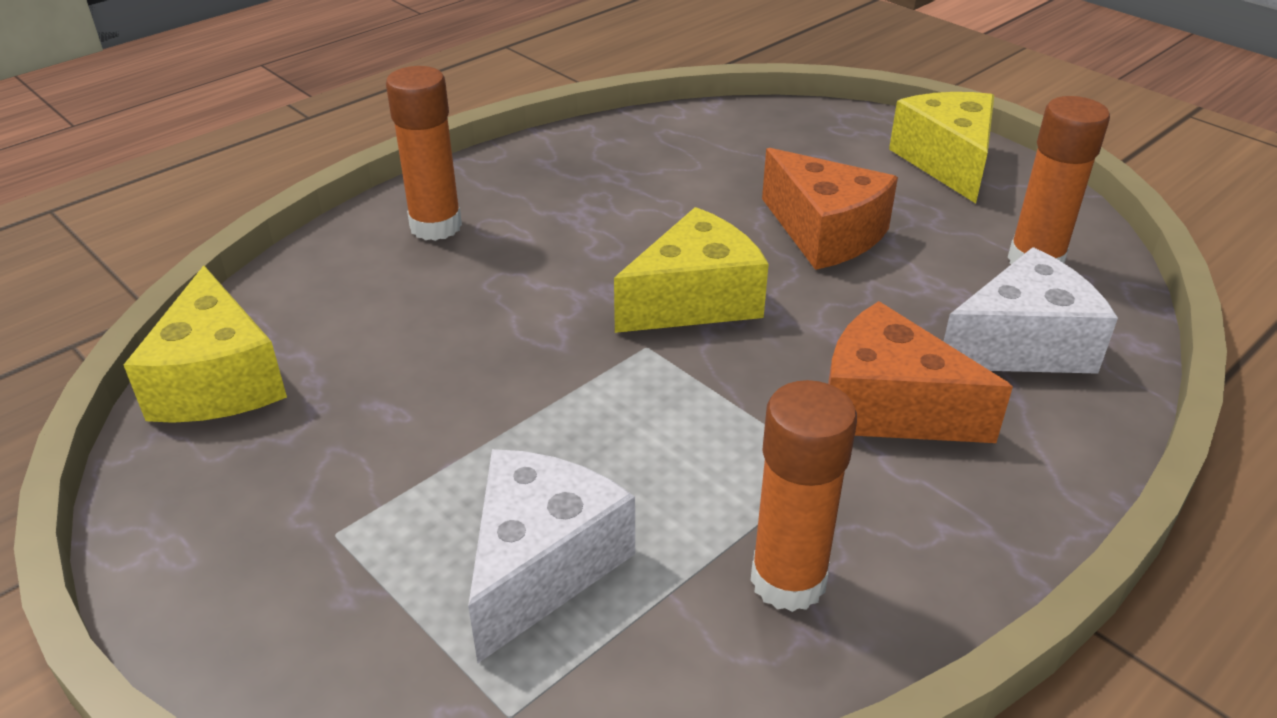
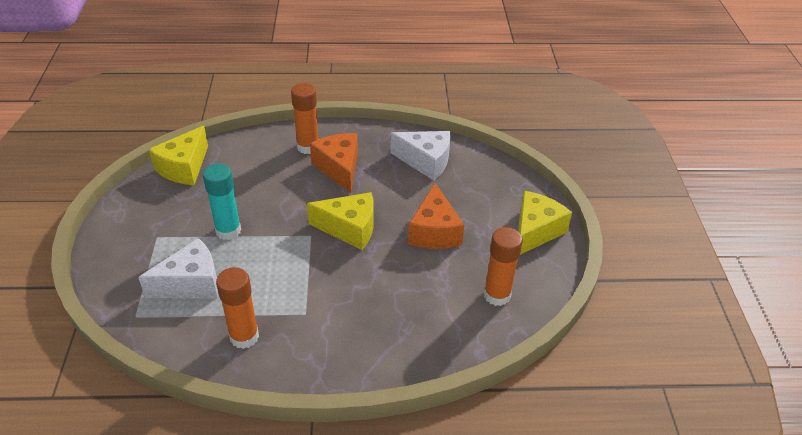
camera: 40 degrees right, 5 degrees up
(480, 430) = (228, 231): none -> turquoise glue stick
(889, 407) = (353, 309): orange cheese -> orange cheese (339, 168)
(1021, 345) = (434, 321): white cheese -> white cheese (426, 161)

